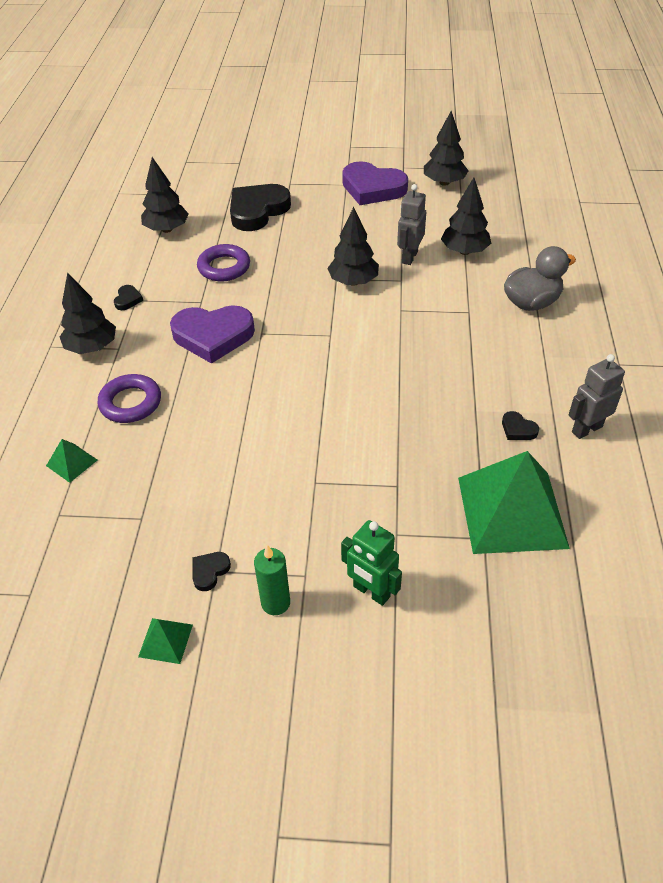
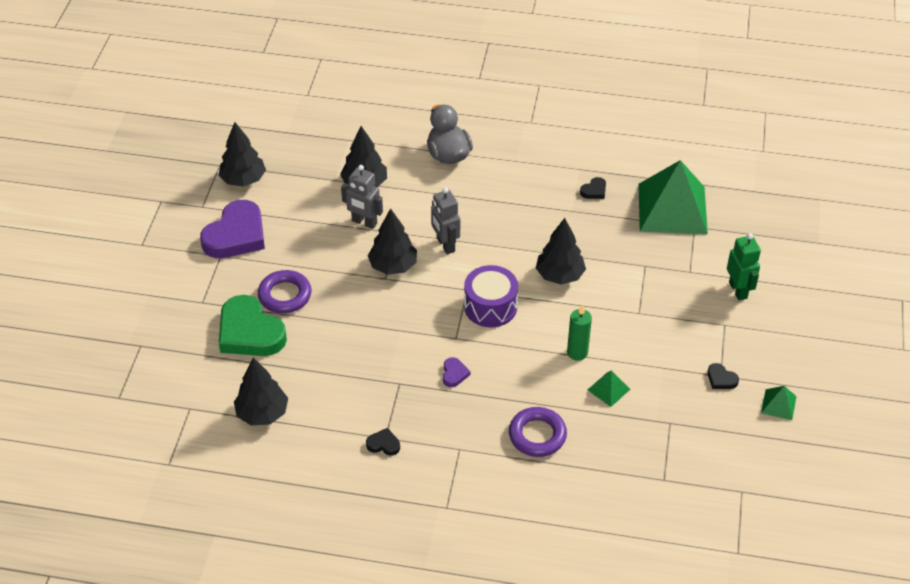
camera: 85 degrees left, 0 degrees up
(71, 462) = (607, 475): green pyramid -> green pyramid (608, 389)
(92, 347) = (454, 470): black tree -> black tree (559, 275)
(213, 336) = (454, 374): purple heart -> purple heart, size x0.42
(224, 267) = (346, 363): purple ring -> purple ring (285, 295)
(257, 211) = (250, 332): black heart -> green heart
(275, 603) = (747, 342): green candle -> green candle (577, 352)
(307, 354) = (490, 307): none -> purple drum
(371, 592) = (738, 290): green robot -> green robot turned 60 degrees counterclockwise
(586, 429) = (597, 155): grey robot -> grey robot (445, 245)

